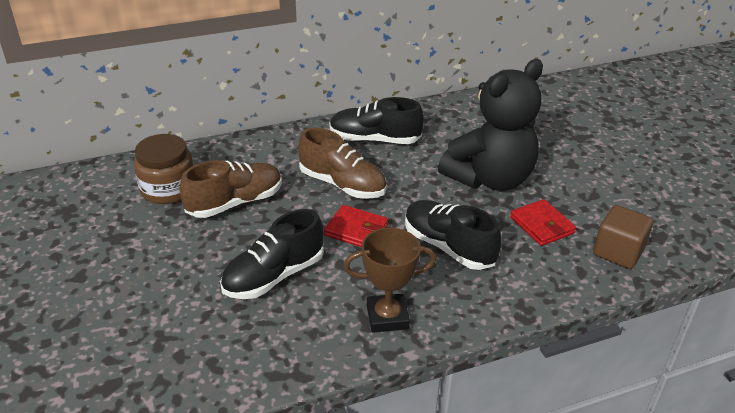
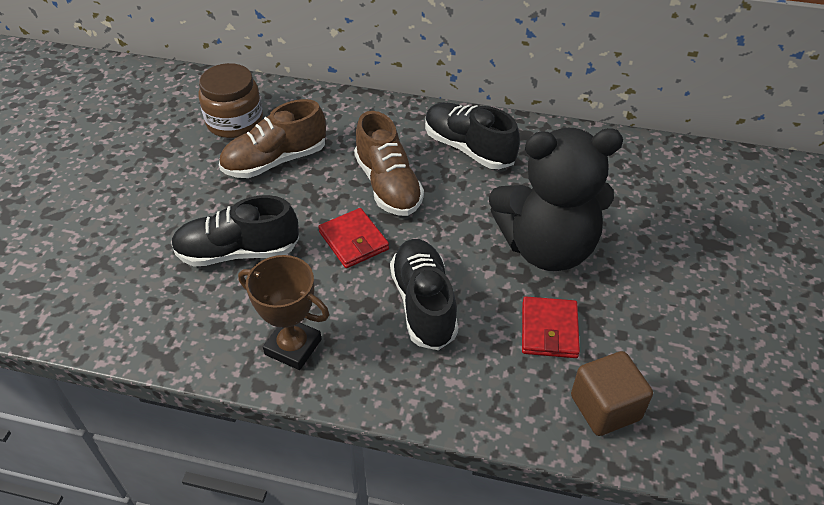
camera: 35 degrees right, 10 degrees up
(235, 203) = (275, 161): brown shoe -> brown shoe turned 150 degrees clockwise

